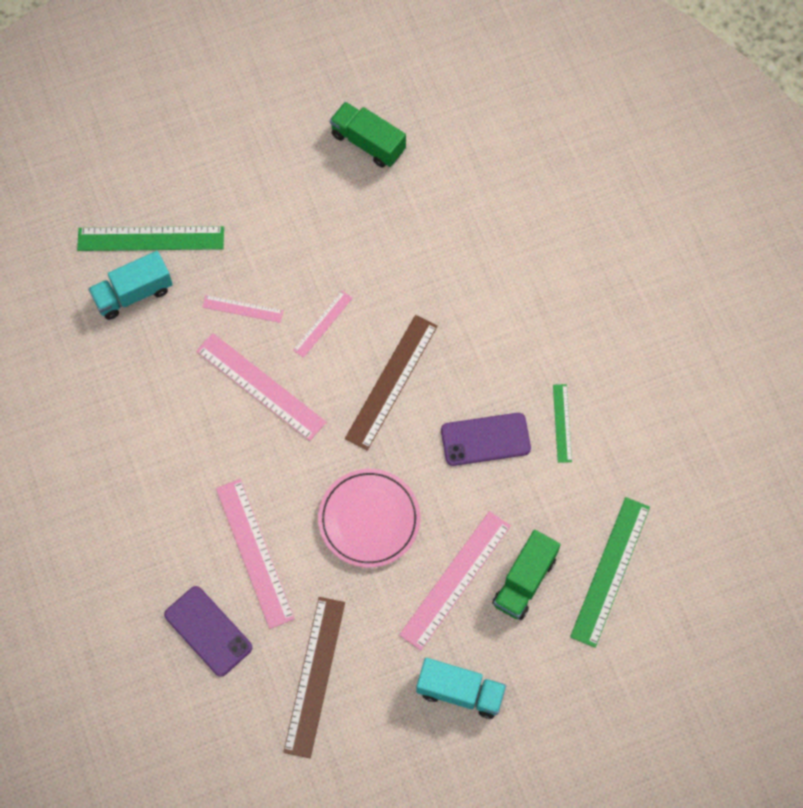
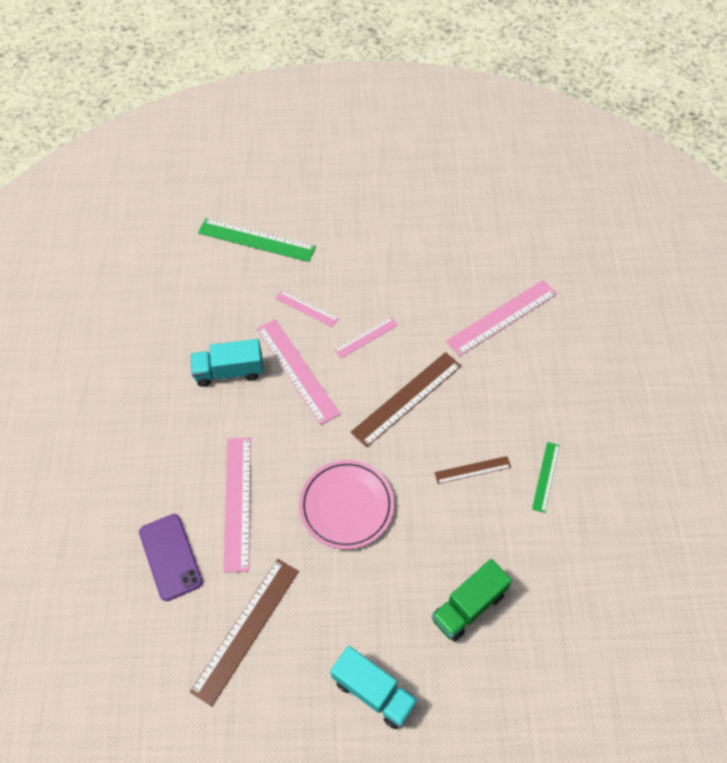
camera: 20 degrees right, 10 degrees down
(133, 293) = (226, 274): turquoise truck -> turquoise truck (229, 371)
(368, 142) = (451, 218): green truck -> none
(455, 579) = (404, 584): pink ruler -> pink ruler (502, 317)
(485, 439) = (472, 470): purple phone -> brown ruler
(610, 571) = (553, 624): green ruler -> none

